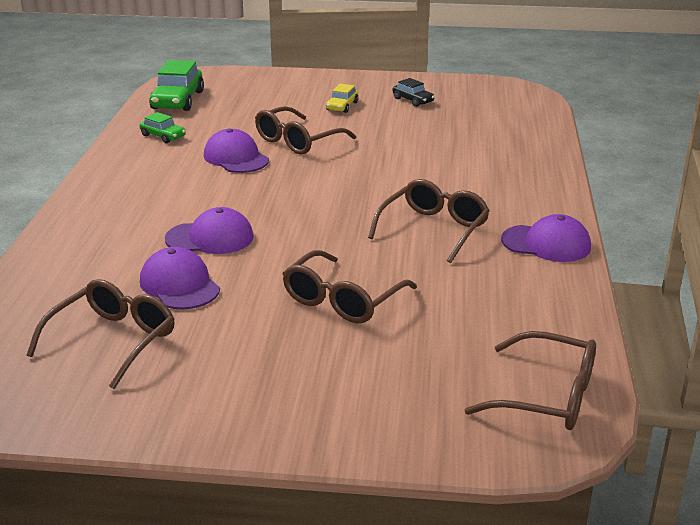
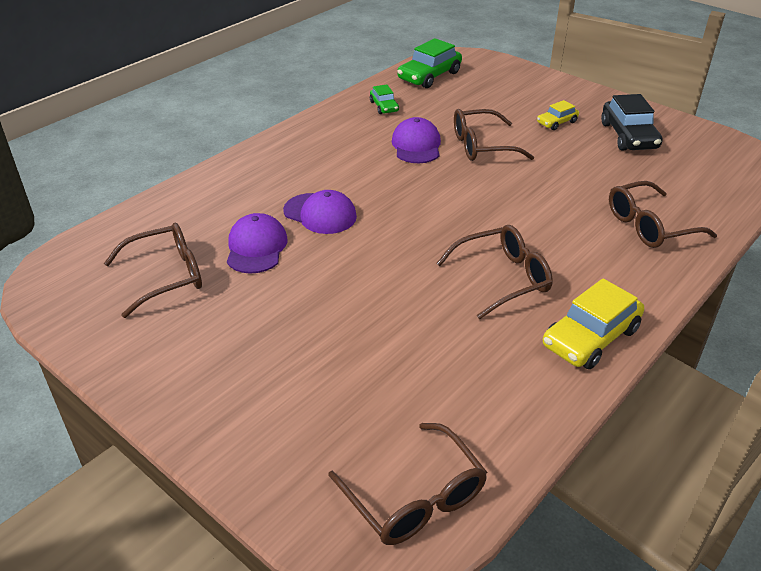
camera: 35 degrees right, 10 degrees up
(342, 300) = (354, 315): brown glasses -> brown glasses (649, 226)
(413, 100) = (628, 136): black car -> black car, size x1.81
(546, 244) = (590, 337): purple cap -> yellow car

